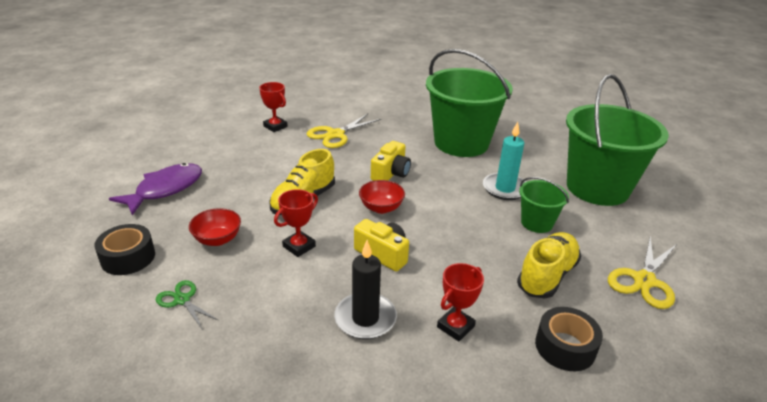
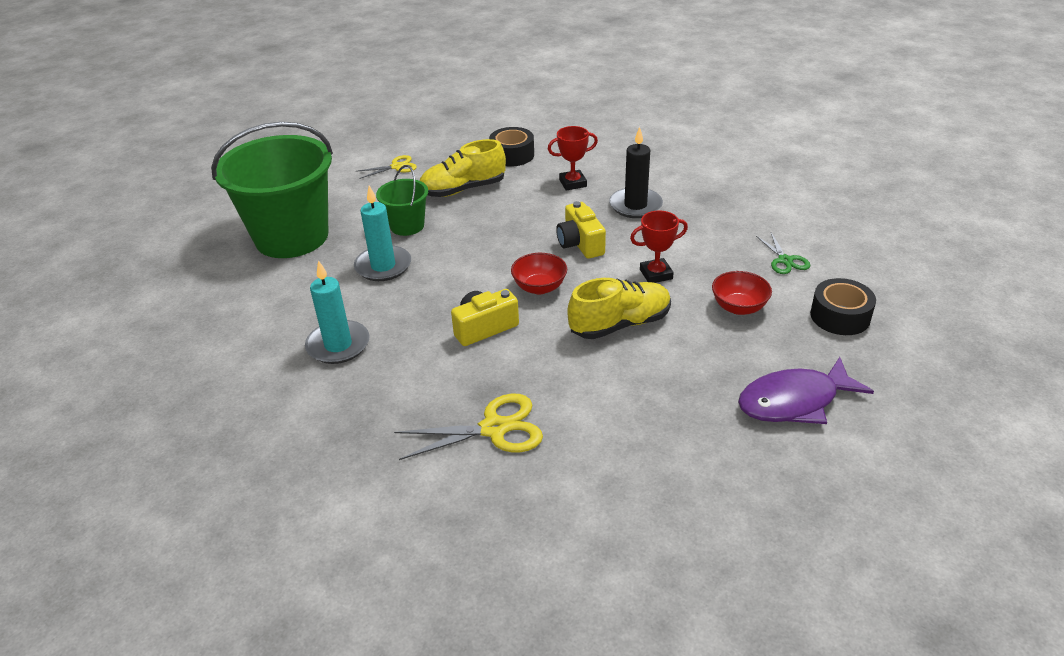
camera: 145 degrees left, 5 degrees up
(275, 126) = (578, 489): red trophy -> none
(461, 143) = (338, 345): green bucket -> turquoise candle
(644, 280) = (396, 167): yellow scissors -> yellow scissors, size x0.60

